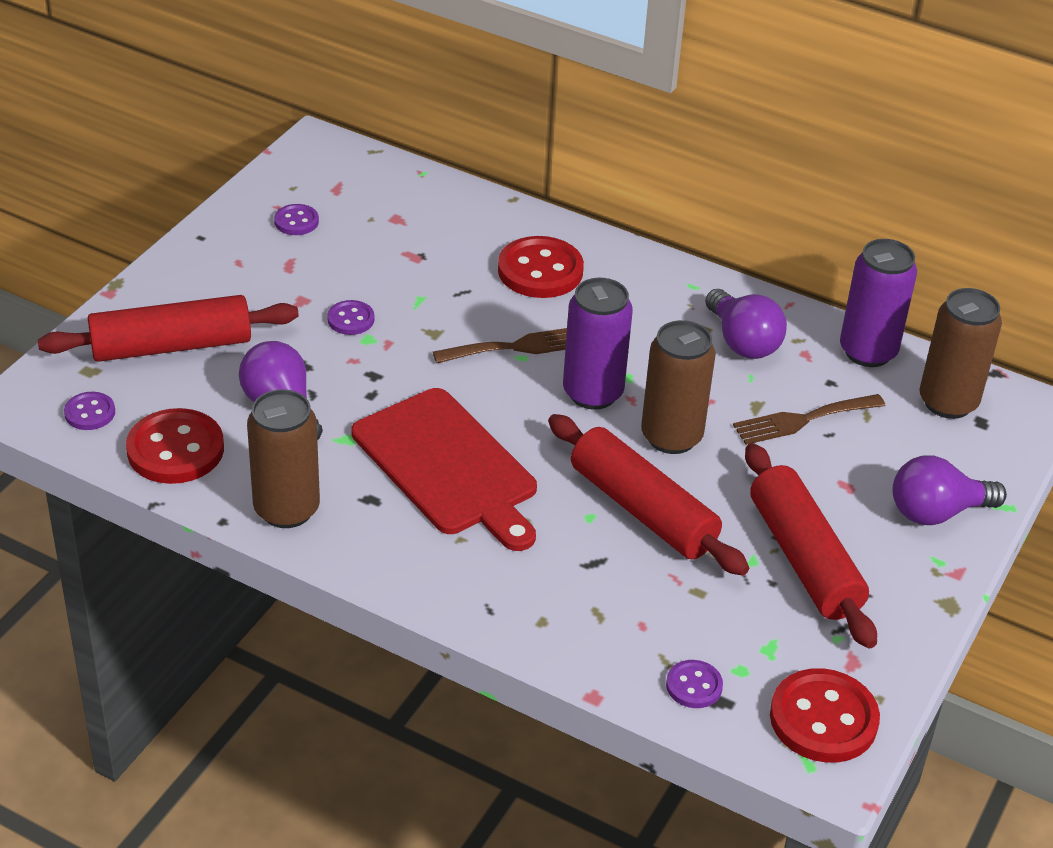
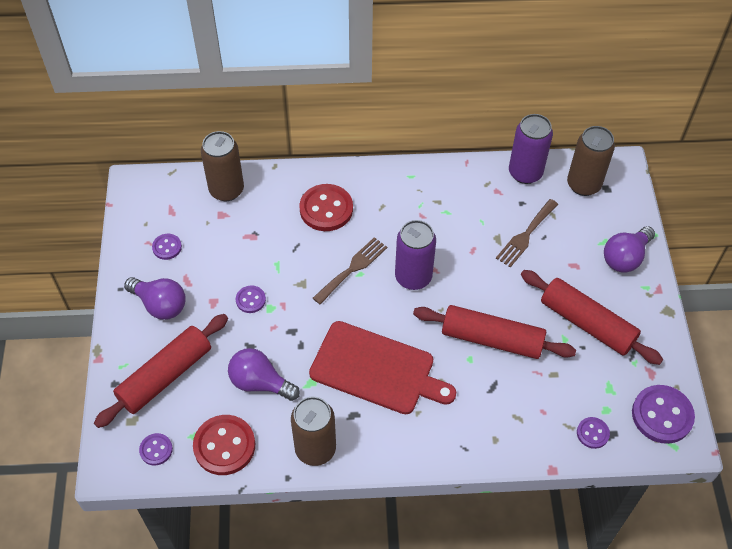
camera: 30 degrees left, 15 degrees up
(671, 437) = (472, 283): brown can -> brown can (226, 190)
(742, 342) = (462, 200): purple light bulb -> purple light bulb (160, 305)
(823, 719) = (662, 415): red button -> purple button

